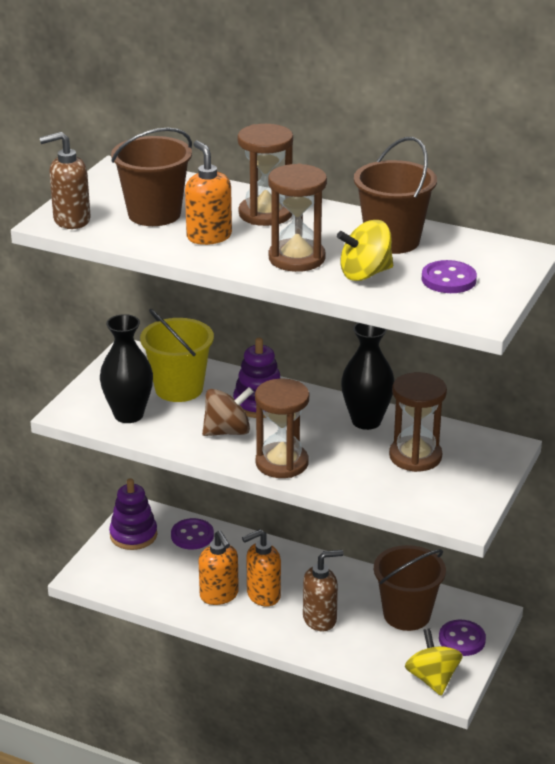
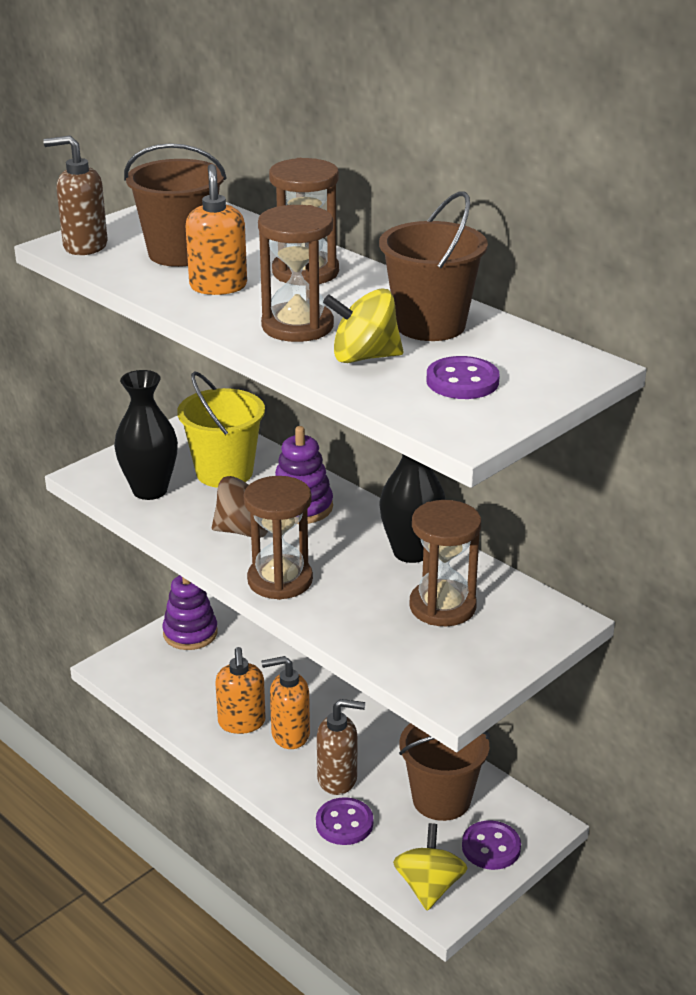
camera: 20 degrees right, 0 degrees up
(192, 536) = (252, 648): purple button -> purple button (344, 823)

